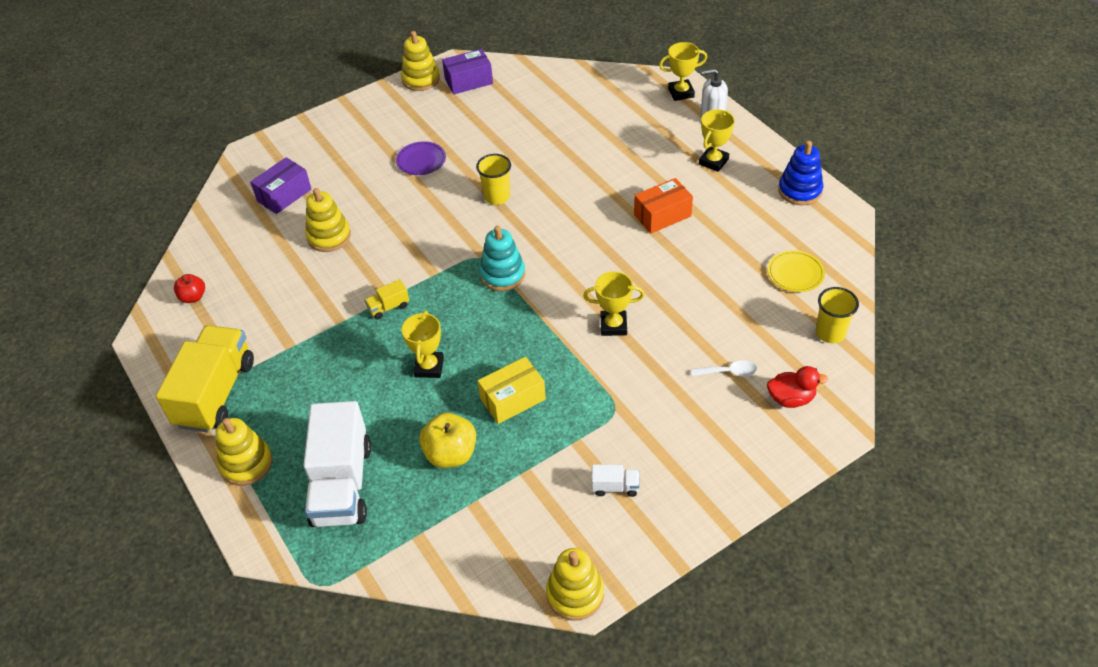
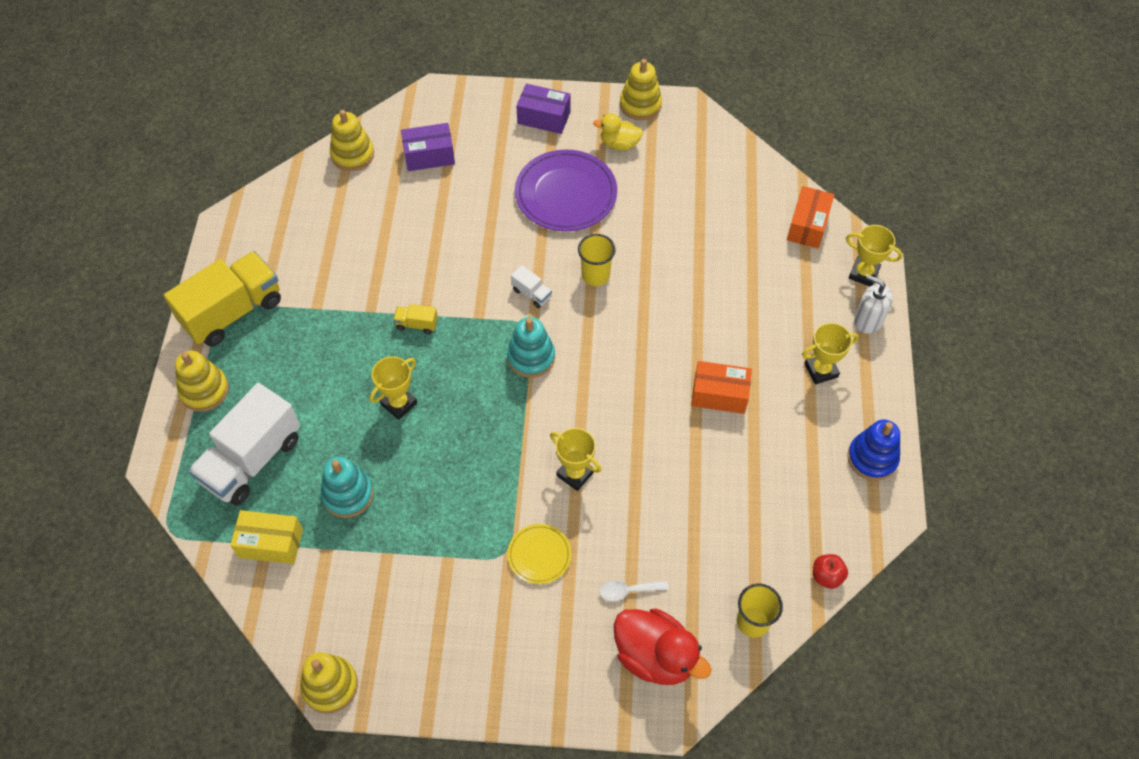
camera: 35 degrees right, 10 degrees up
(193, 297) = (285, 210): red apple -> red apple (826, 576)
(329, 236) = (429, 222): yellow stacking toy -> yellow stacking toy (352, 155)
(421, 160) = (566, 194): purple plate -> purple plate, size x1.91
(430, 110) = (619, 144): none -> yellow duck
(451, 454) = (348, 494): yellow apple -> turquoise stacking toy
(468, 81) = (680, 134): purple box -> purple box (544, 117)
(513, 399) = (435, 482): yellow box -> yellow box (270, 543)
(615, 86) = (808, 225): none -> orange box
(615, 487) = (440, 621): white truck -> white truck (531, 293)
(729, 372) = (628, 591): white spoon -> white spoon turned 135 degrees clockwise
(791, 398) = (655, 656): red duck -> red duck, size x1.67
(795, 273) = (781, 540): yellow plate -> yellow plate (539, 555)

